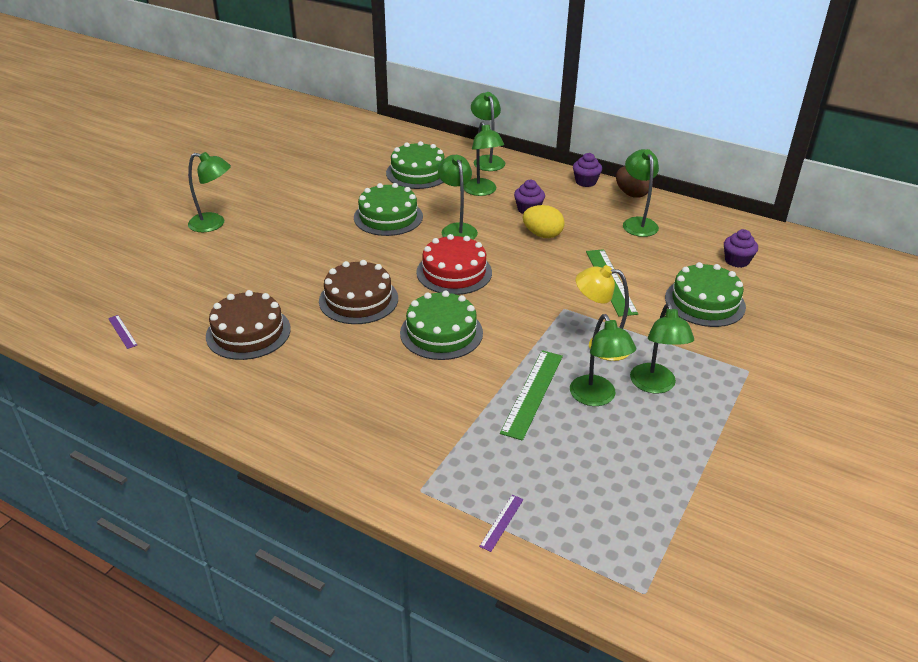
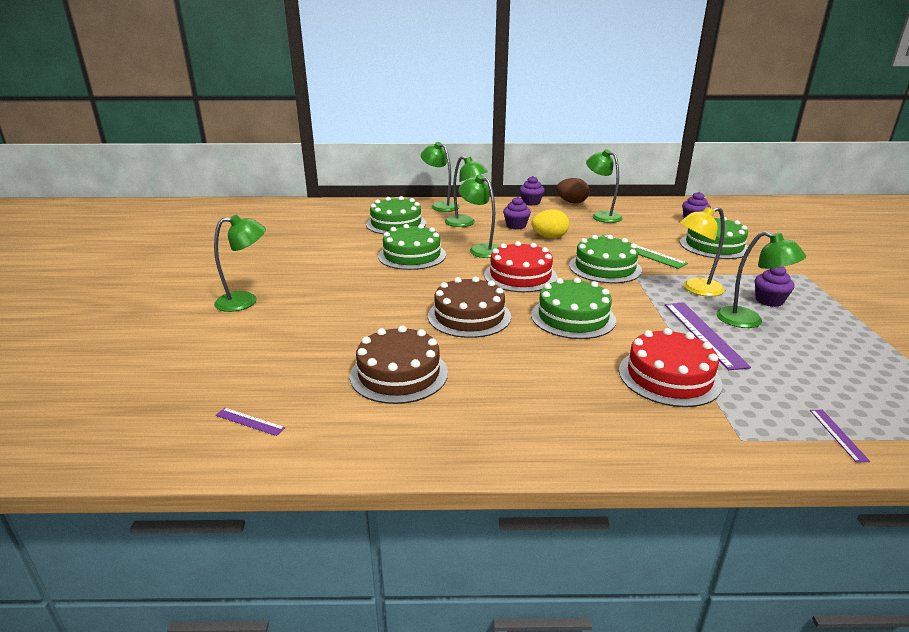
camera: 30 degrees left, 10 degrees down
(441, 418) = (669, 377): none -> red cake
(532, 393) = (703, 334): green ruler -> purple ruler
(546, 290) = (605, 268): none -> green cake
(655, 385) = (769, 301): green lamp -> purple cupcake

